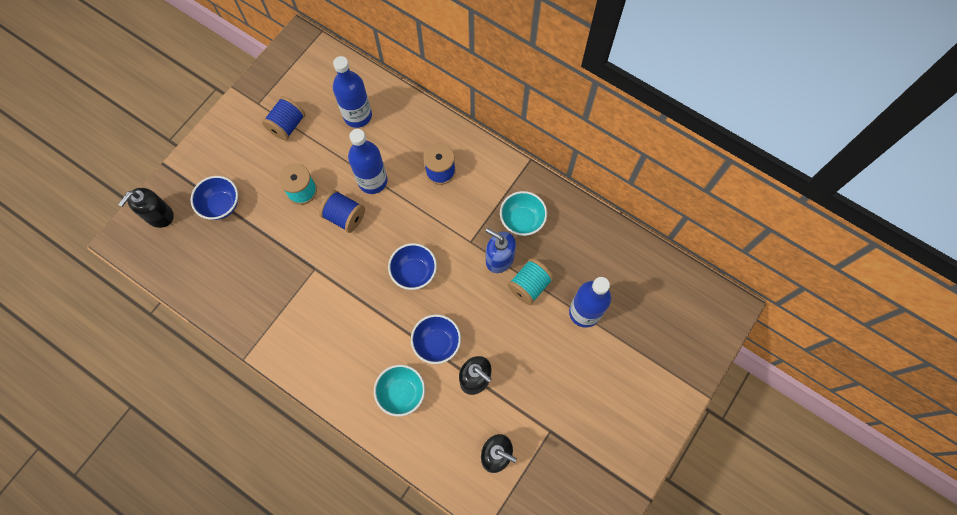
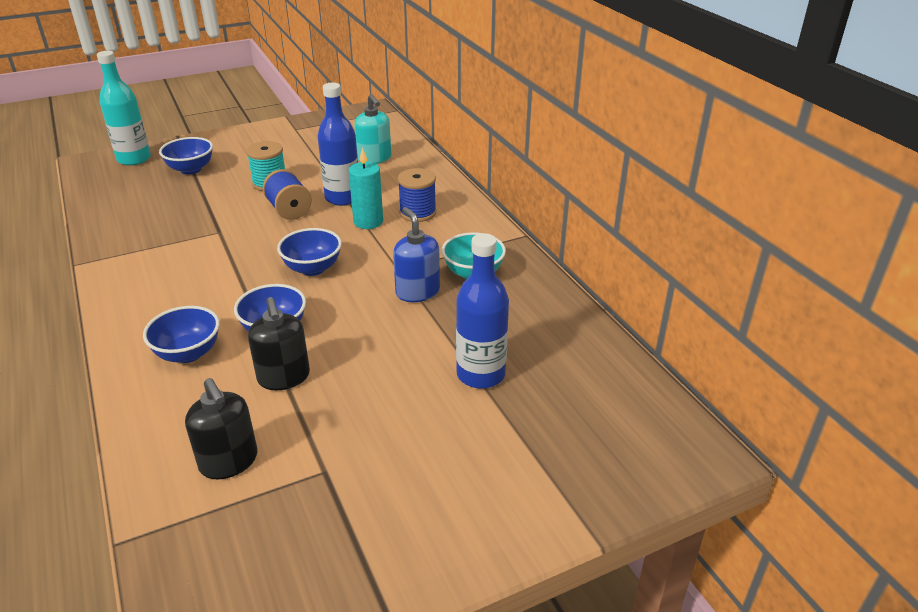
camera: 30 degrees right, 35 degrees down
(159, 215) = (134, 159): black soap dispenser -> turquoise bottle
(287, 125) = (305, 146): blue spool -> none
(357, 116) = (374, 158): blue bottle -> turquoise soap dispenser
(401, 393) = (188, 353): turquoise bowl -> blue bowl
(413, 200) = (368, 222): none -> turquoise candle
(529, 286) = (431, 325): turquoise spool -> none

